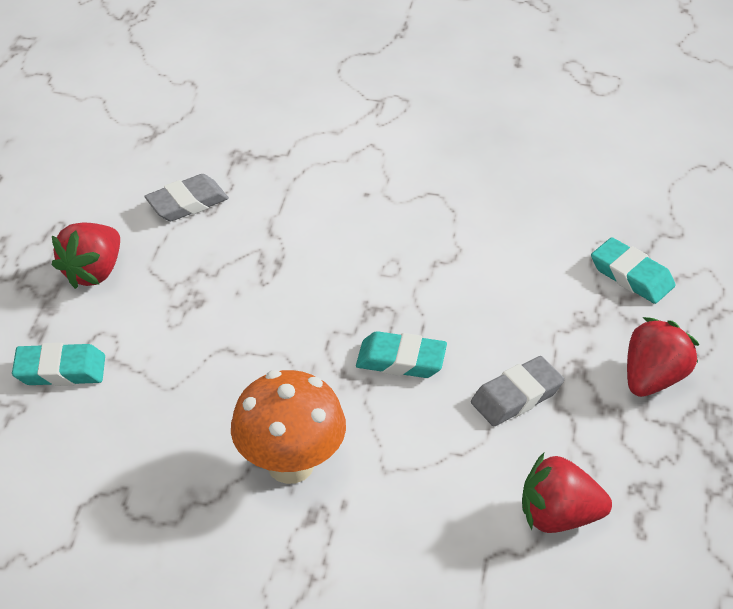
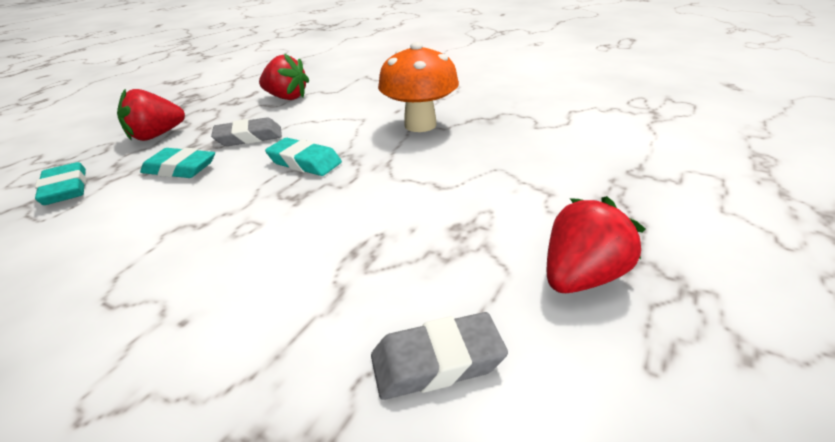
camera: 160 degrees left, 10 degrees down
(60, 370) = (600, 190): turquoise eraser -> turquoise eraser (180, 169)

